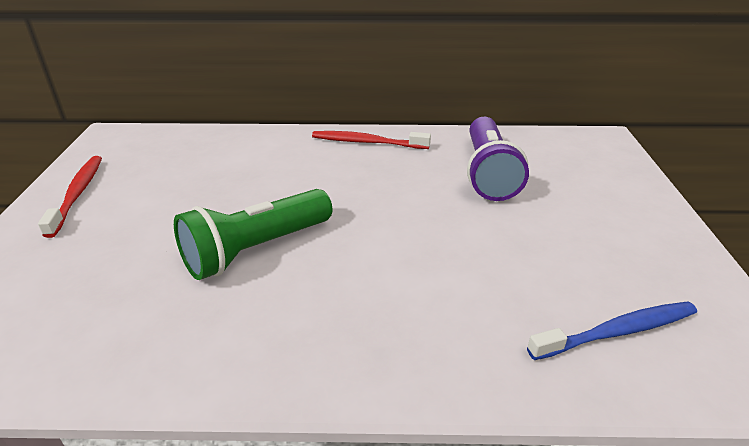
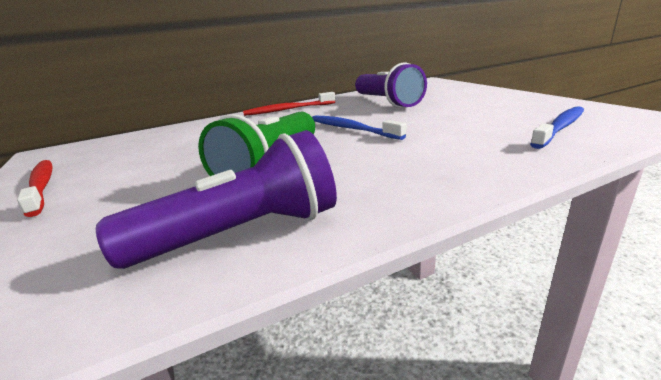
camera: 25 degrees left, 10 degrees down
(156, 340) = (243, 233): none -> purple flashlight
(389, 217) = (351, 129): none -> blue toothbrush

